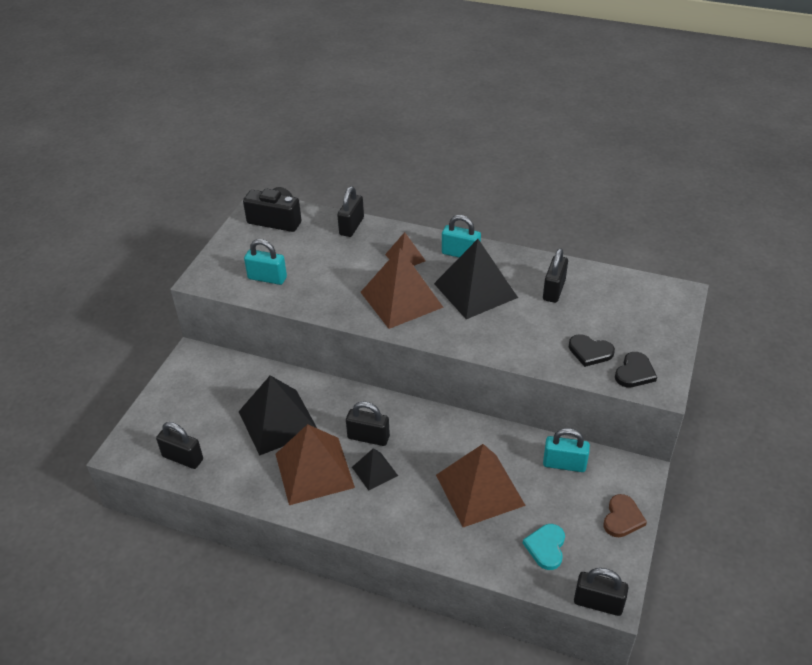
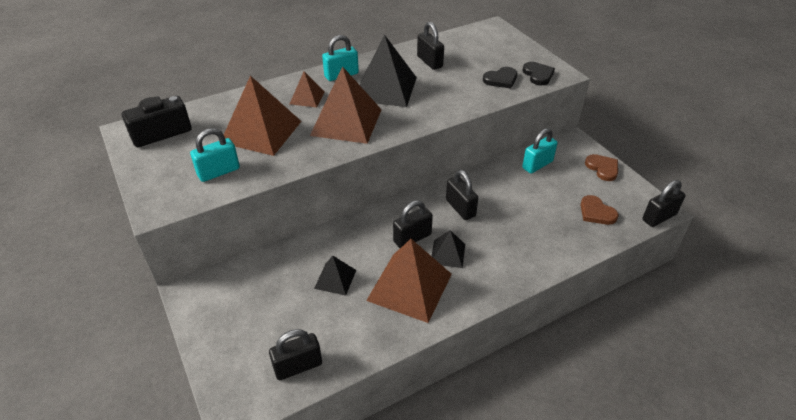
camera: 50 degrees left, 0 degrees up
(278, 422) = (335, 279): black pyramid -> black pyramid, size x0.51
(351, 226) = (234, 102): black padlock -> black padlock (460, 208)
(480, 490) = (520, 213): brown pyramid -> brown pyramid (261, 131)
(546, 547) = (596, 212): turquoise heart -> brown heart

